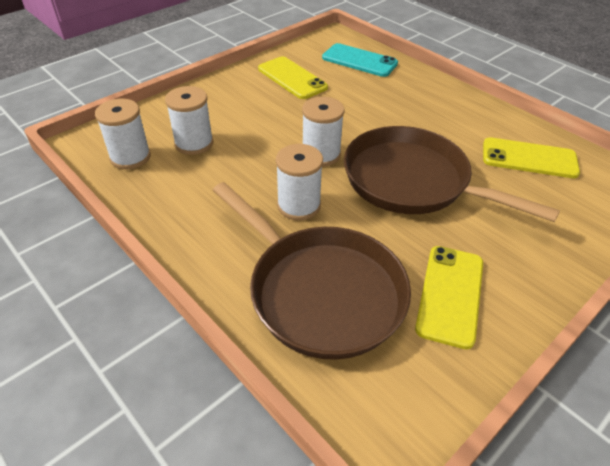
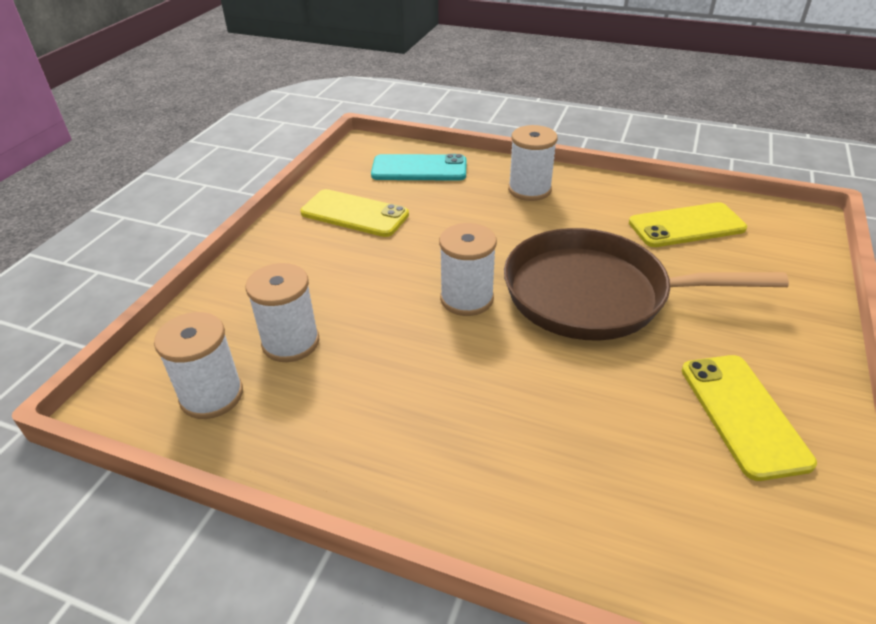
camera: 25 degrees left, 5 degrees down
(299, 205) = (493, 375): white spool -> white spool (529, 190)
(320, 291) = (607, 476): brown pan -> none

